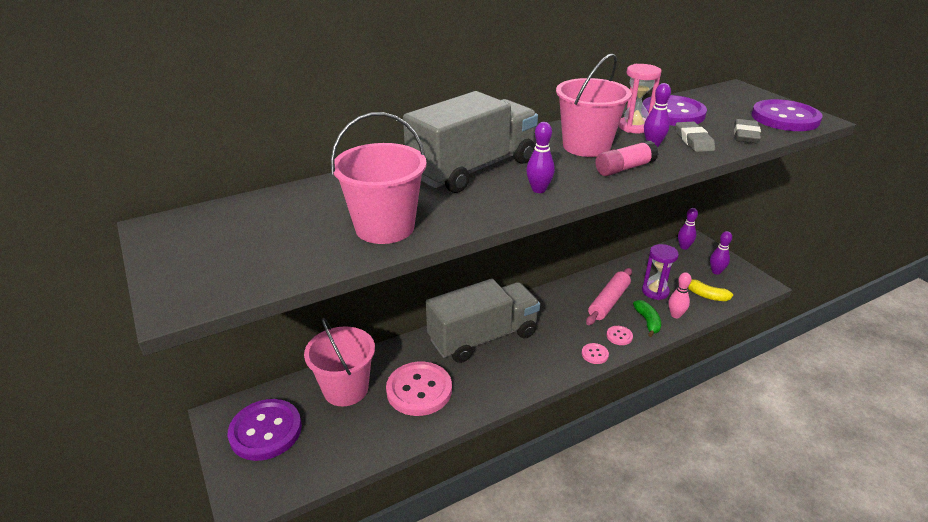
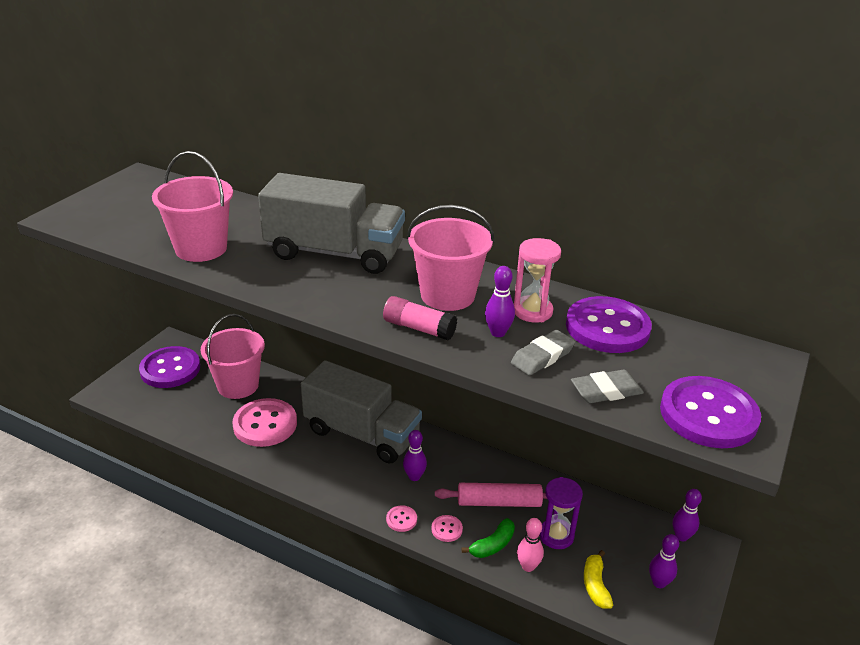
camera: 55 degrees right, 0 degrees up
(538, 190) = (325, 294): purple bowling pin -> purple bowling pin (414, 476)

